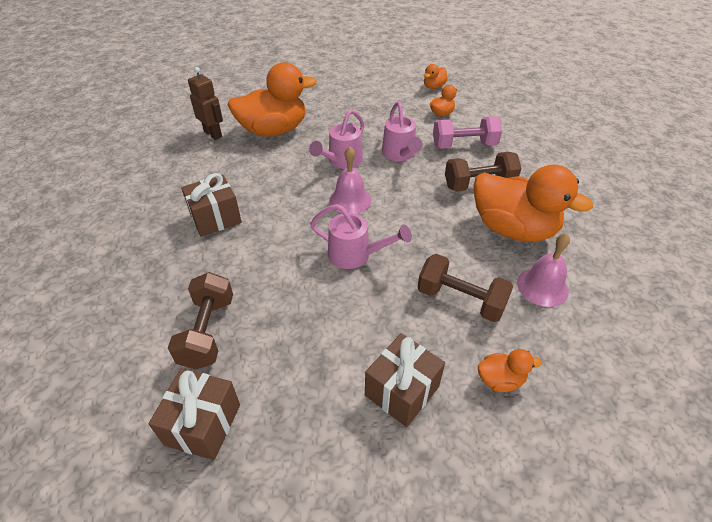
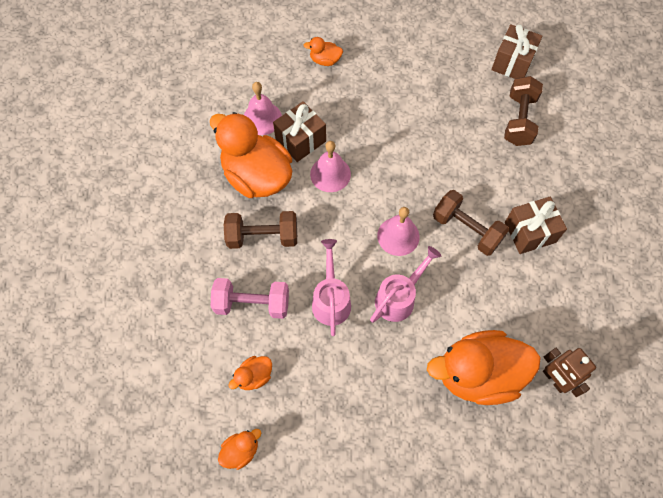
camera: 170 degrees left, 20 degrees up
(355, 255) = (402, 169): pink watering can -> none
(402, 391) = (389, 63): brown gift -> brown gift (300, 140)
(435, 241) = (330, 174): none -> pink bell
(460, 300) = (329, 117): brown dumbbell -> brown dumbbell (466, 229)

